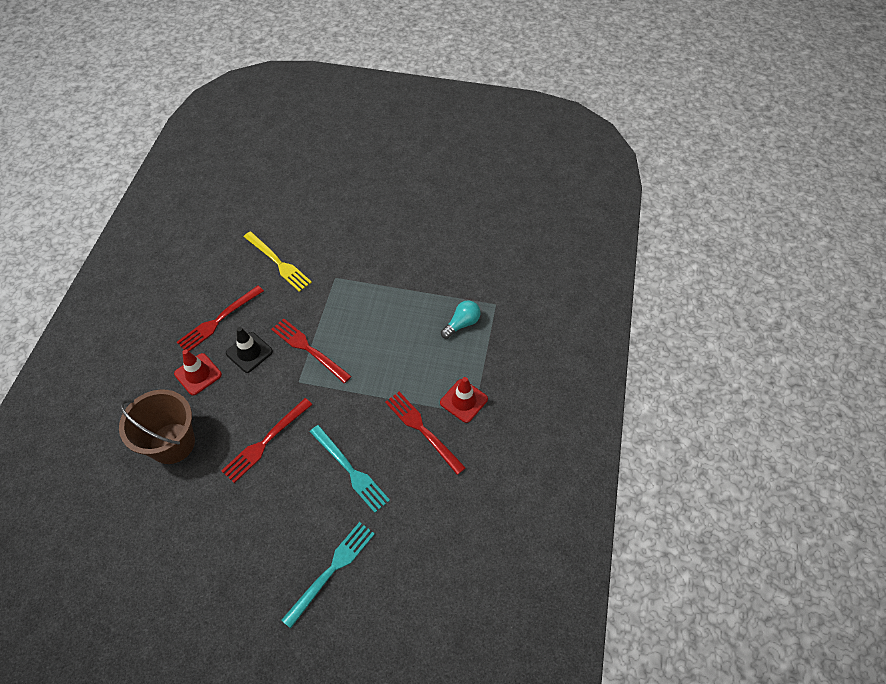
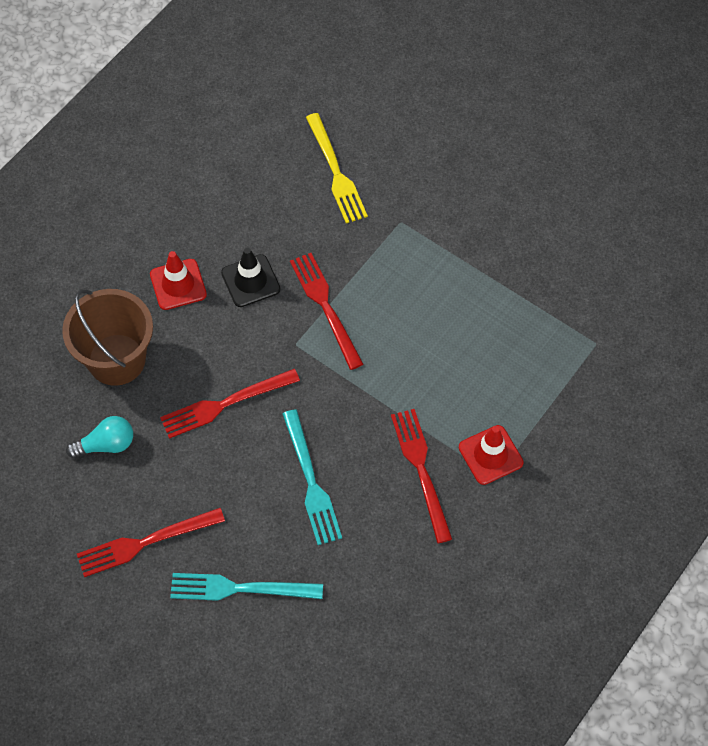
camera: 25 degrees right, 5 degrees up
(218, 320) = (229, 223): red fork -> red fork (145, 542)
(332, 570) = (239, 588): turquoise fork -> turquoise fork turned 150 degrees counterclockwise
(462, 324) = (537, 352): turquoise light bulb -> turquoise light bulb (106, 445)

